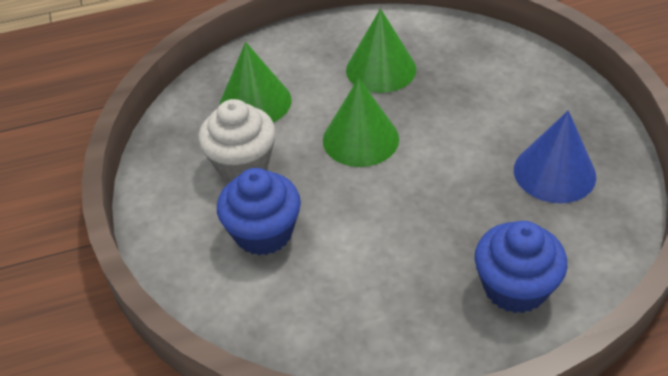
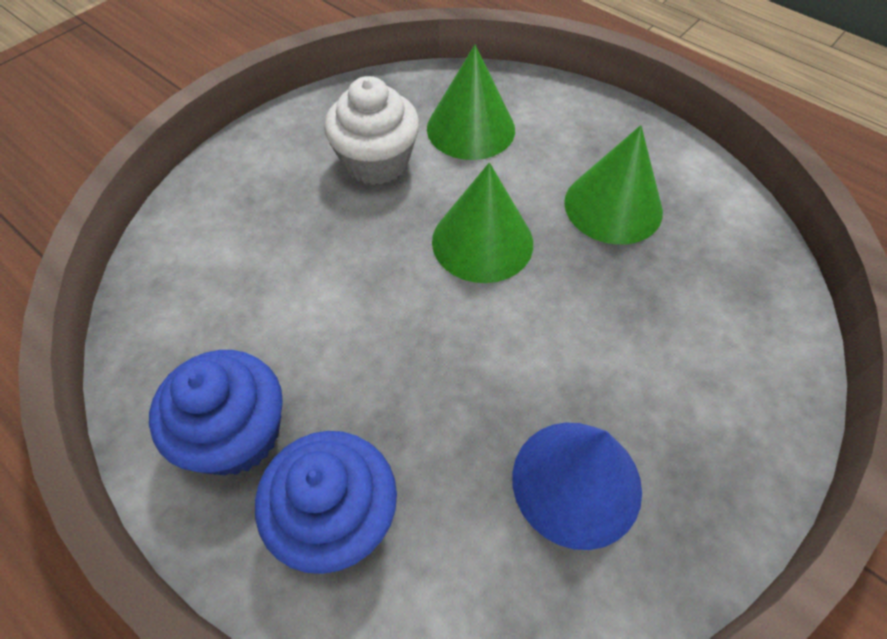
camera: 55 degrees right, 10 degrees up
(263, 232) = (290, 226): blue cupcake -> blue cupcake (236, 434)

